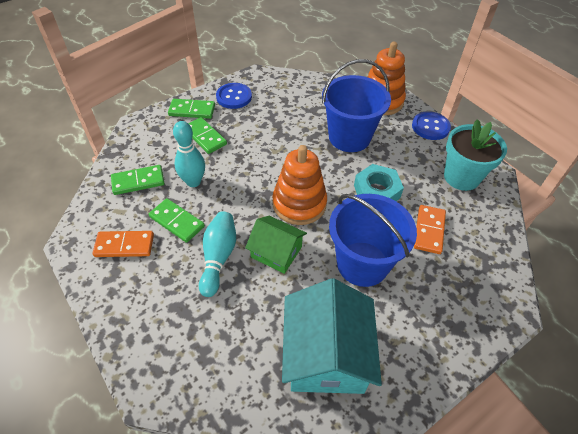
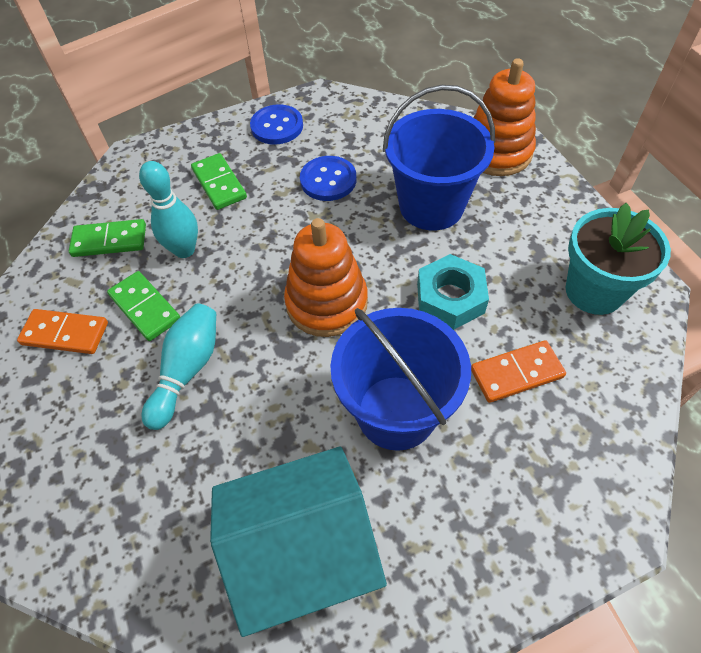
camera: 15 degrees right, 5 degrees up
(192, 110) = (212, 142): green domino -> none
(276, 252) = (272, 374): green house -> none
(326, 354) = (302, 549): turquoise house -> turquoise house turned 60 degrees clockwise
(429, 230) = (516, 373): orange domino -> orange domino turned 45 degrees clockwise
(430, 127) = (565, 202): blue button -> blue button (328, 180)

